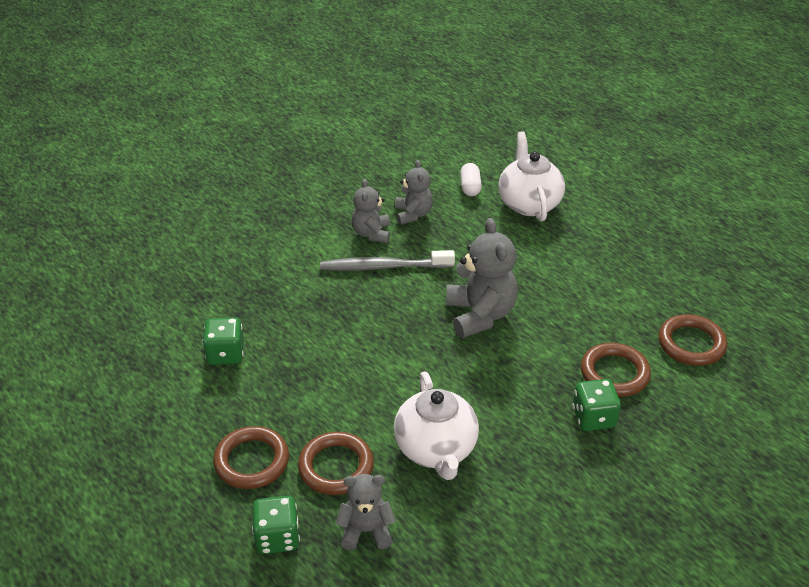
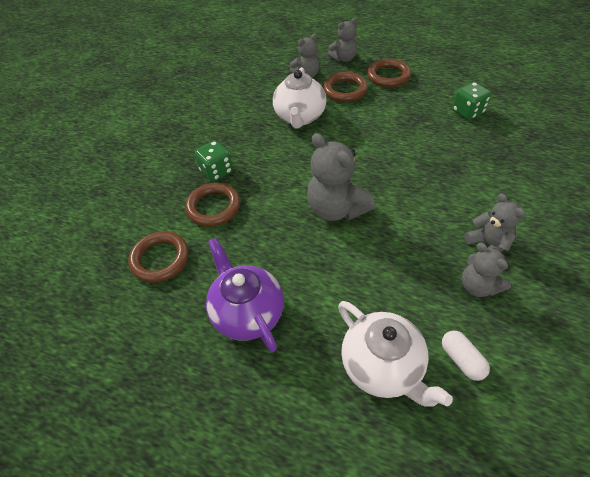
camera: 155 degrees right, 10 degrees up
(277, 537) = (343, 58): green dice -> grey teddy bear
(384, 267) = (443, 216): grey toothbrush -> none
(436, 449) = (300, 117): white teapot -> white teapot turned 135 degrees counterclockwise
(617, 269) = (247, 312): none -> purple teapot

